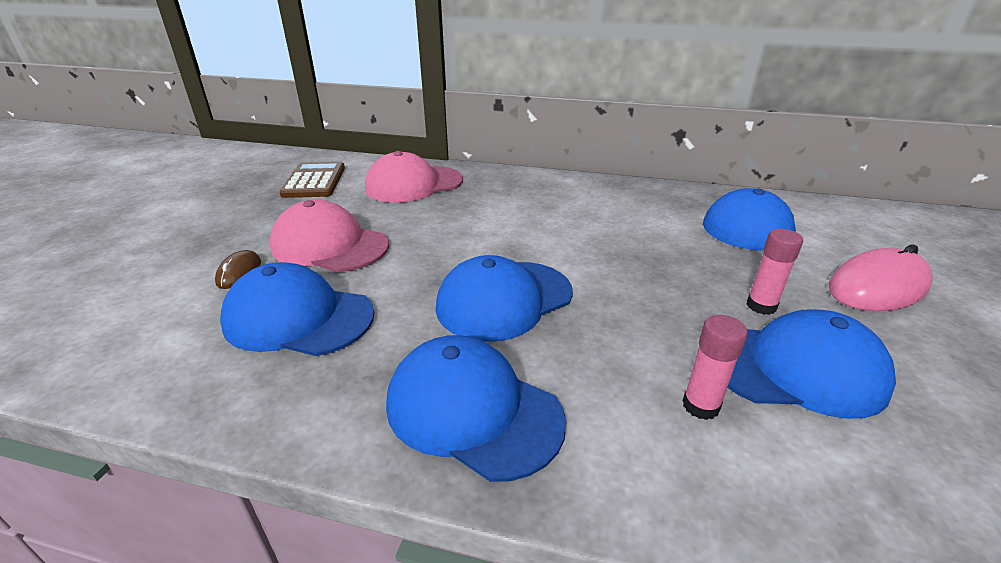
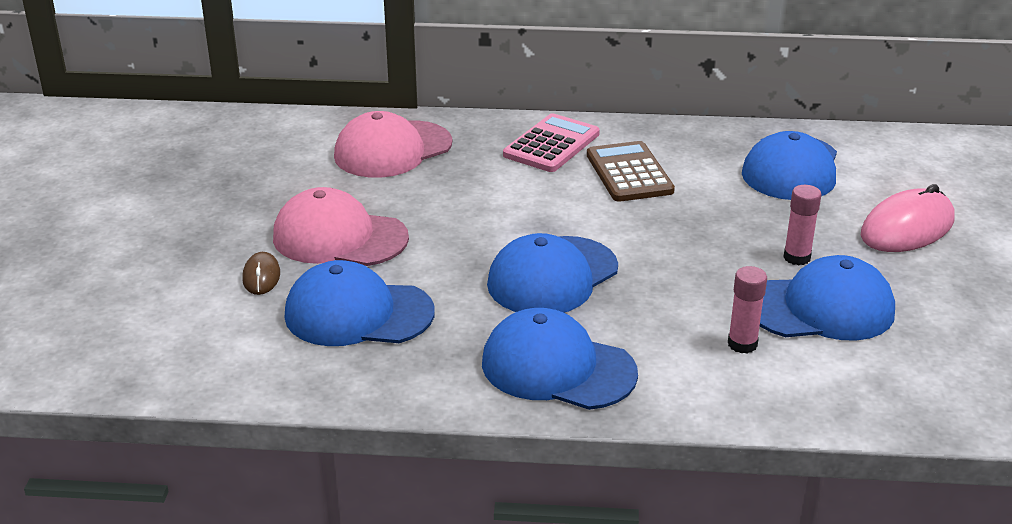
camera: 10 degrees left, 0 degrees up
(314, 181) = (262, 155): brown calculator -> brown calculator (629, 173)
(541, 190) = (551, 144): none -> pink calculator

